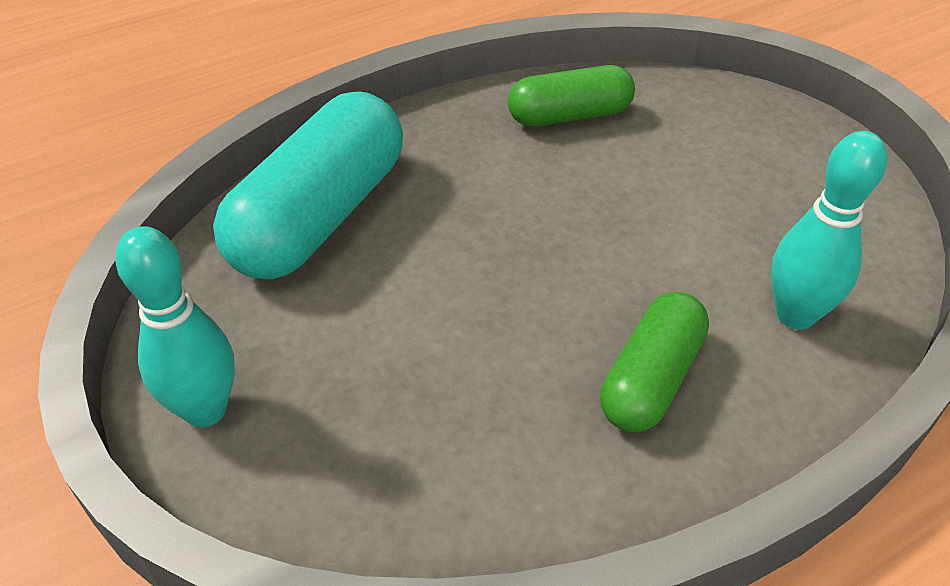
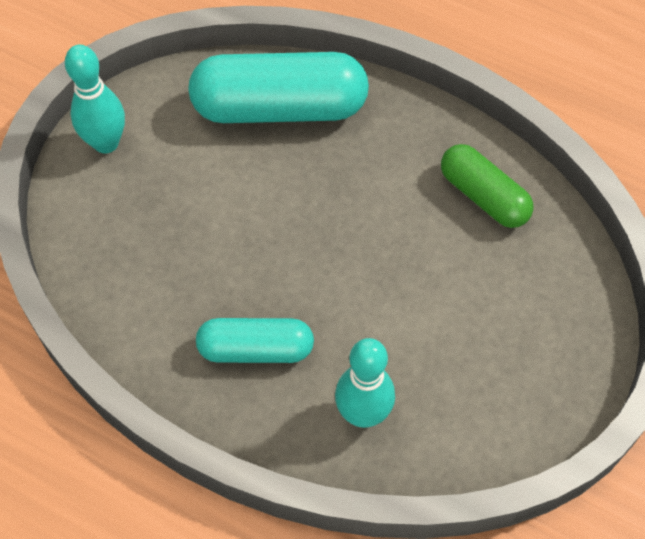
camera: 60 degrees right, 15 degrees up
(651, 379) = (256, 349): green capsule -> turquoise capsule

